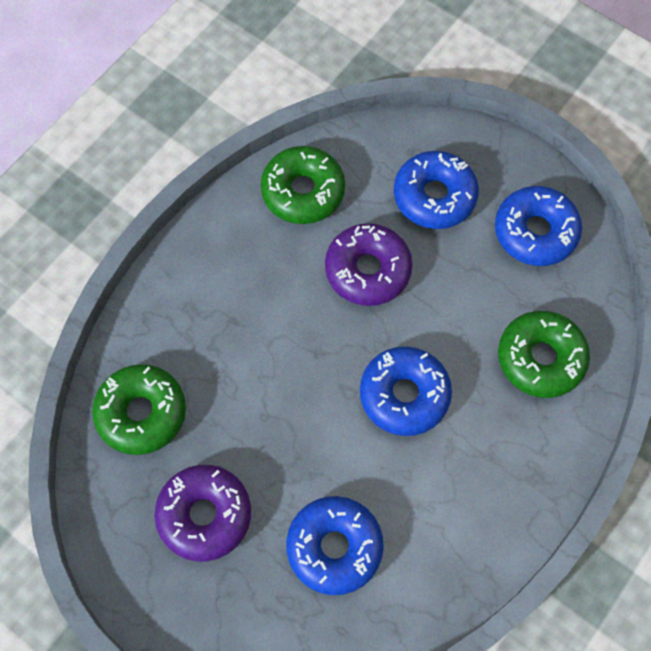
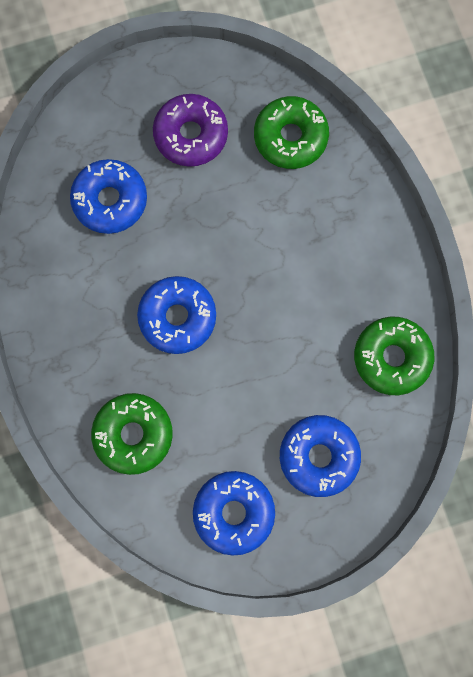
camera: 125 degrees right, 10 degrees up
(368, 270) = (291, 360): purple donut -> none

